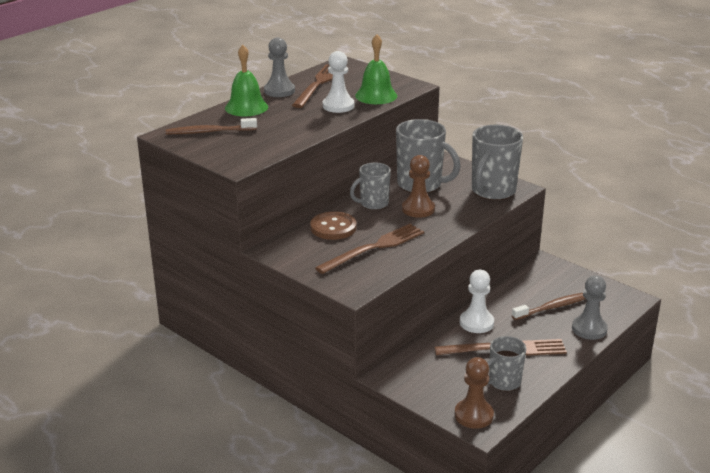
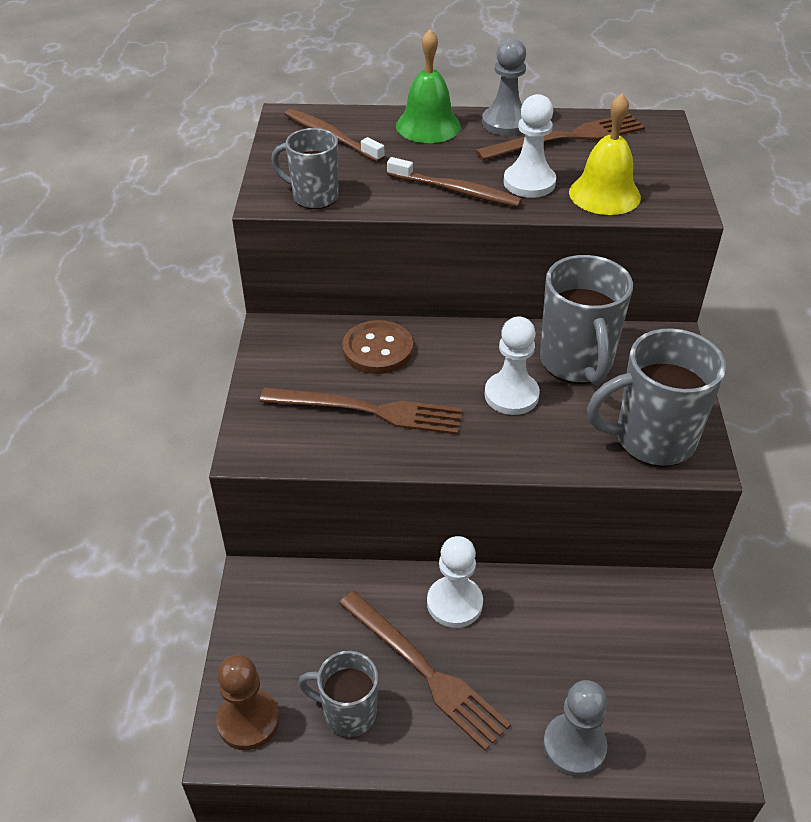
camera: 50 degrees right, 15 degrees up
(373, 204) = (474, 350): grey mug -> grey mug (313, 197)
(376, 95) = (604, 194): green bell -> yellow bell
(418, 209) = (511, 395): brown pawn -> white pawn
(553, 307) = (582, 669): brown toothbrush -> brown toothbrush (456, 191)

